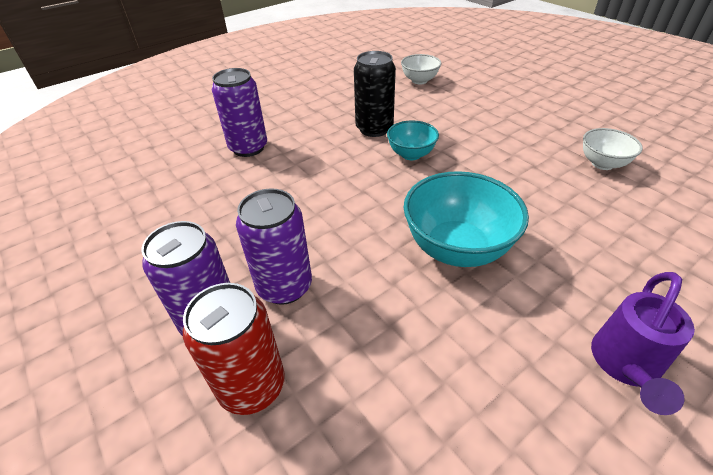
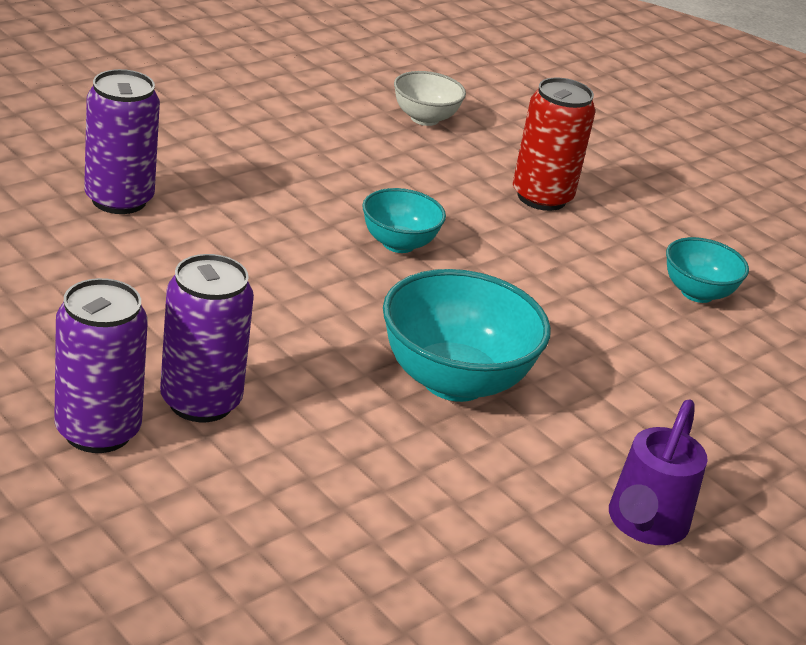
camera: 10 degrees left, 10 degrees down
(252, 386) = (167, 503): red can -> red can (541, 197)
(374, 129) = (338, 194): black can -> none
(602, 164) = (697, 293): white bowl -> turquoise bowl

